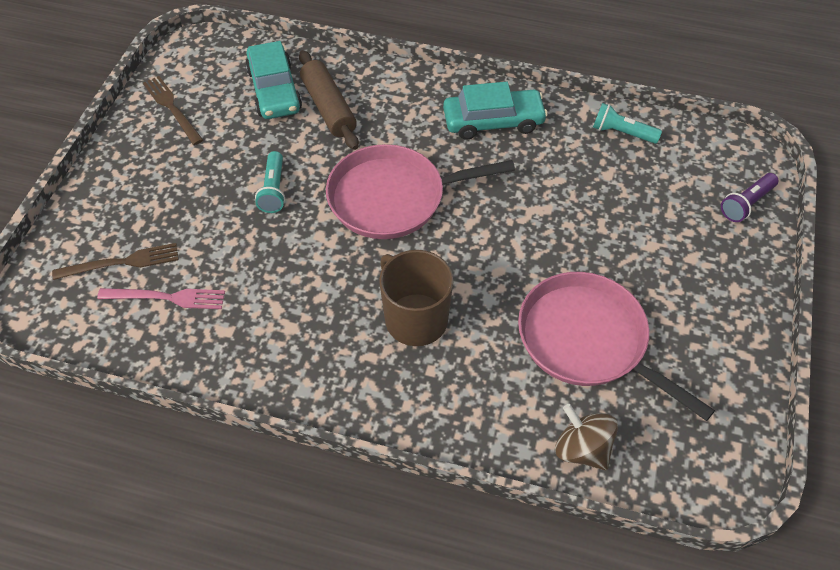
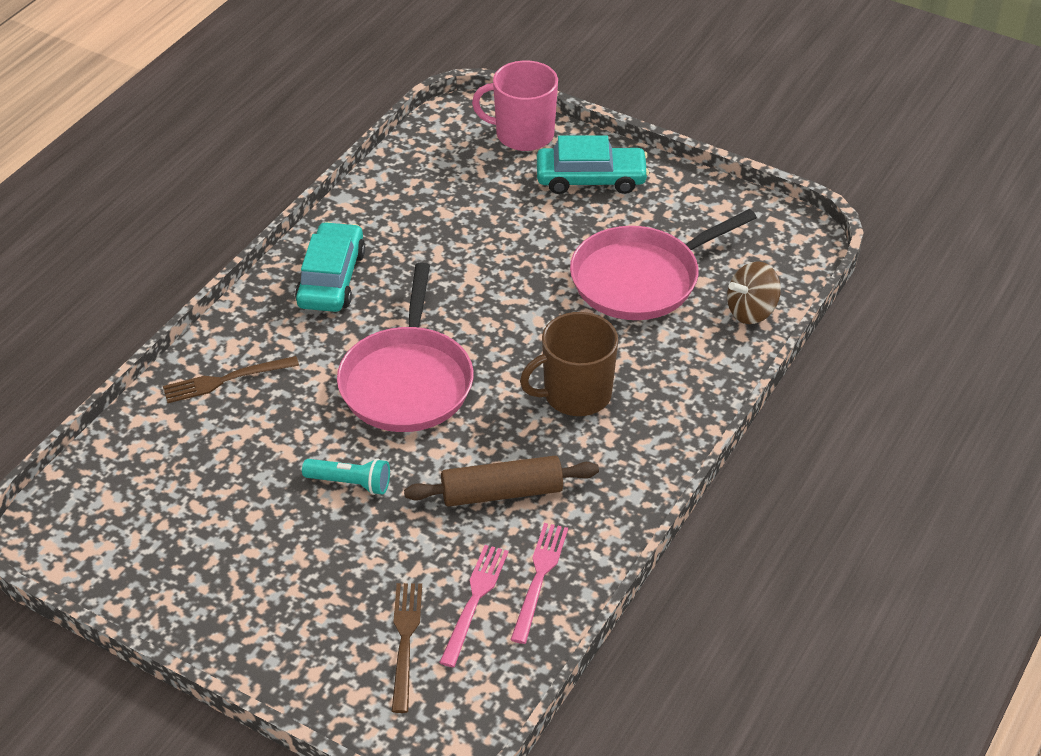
camera: 75 degrees left, 10 degrees down
(172, 108) = (159, 568): brown fork -> brown fork (226, 380)
(196, 337) = (539, 578): none -> pink fork
(274, 90) = (180, 460): turquoise car -> turquoise car (591, 179)
(328, 108) = (238, 413): brown rolling pin -> brown rolling pin (502, 492)
(622, 133) = (395, 188): turquoise flashlight -> none
(746, 204) = (523, 134): purple flashlight -> pink mug

